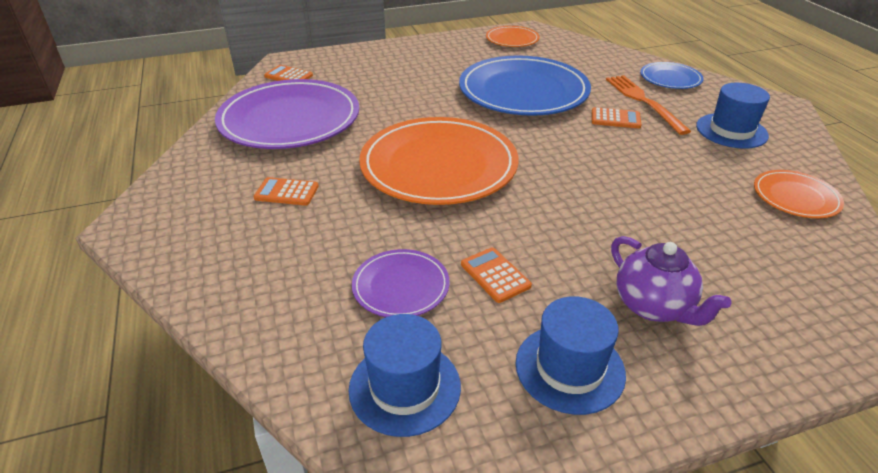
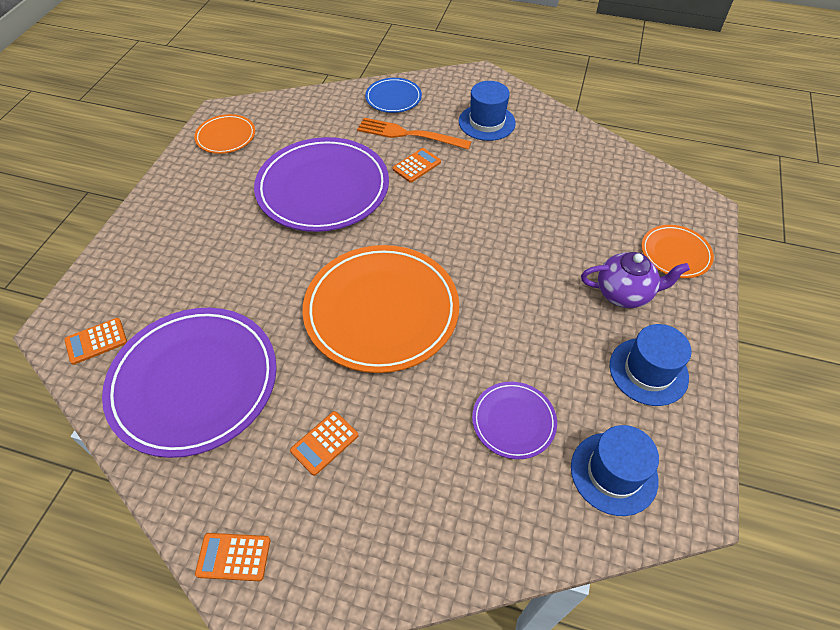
camera: 55 degrees left, 15 degrees up
(495, 275) = (540, 356): orange calculator -> orange calculator (233, 557)
(523, 91) = (323, 188): blue plate -> purple plate
(795, 197) = (577, 152): orange plate -> orange plate (675, 253)

